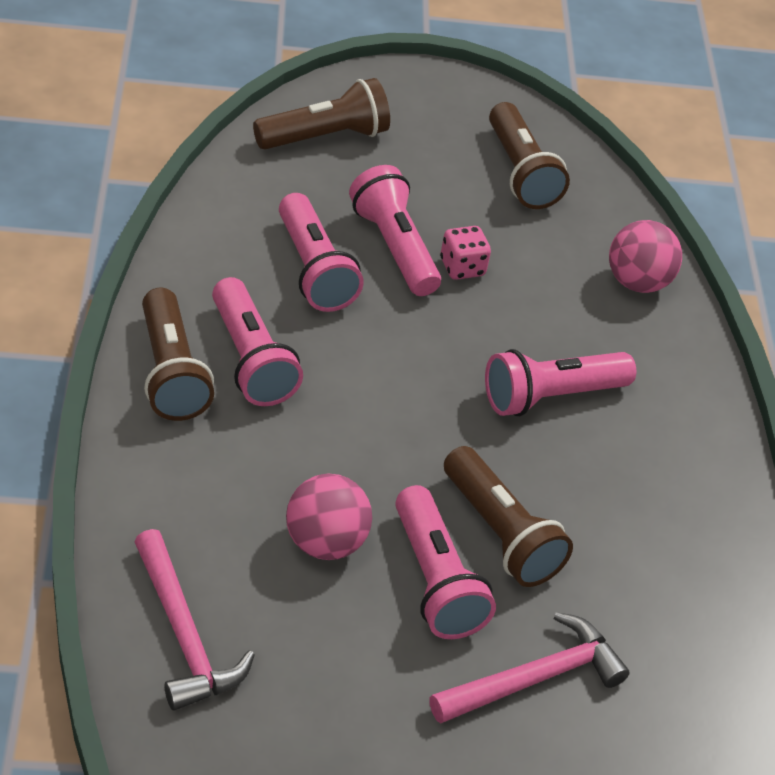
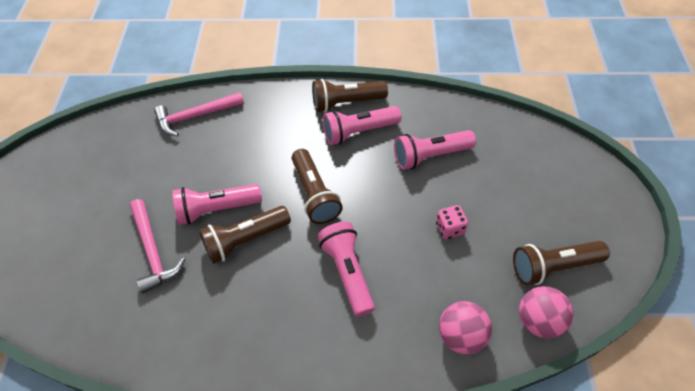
camera: 100 degrees right, 10 degrees up
(325, 137) = (547, 159): brown flashlight -> brown flashlight (315, 194)
(325, 542) = (242, 164): pink ball -> pink ball (538, 321)
(394, 247) = (458, 193): pink flashlight -> none

